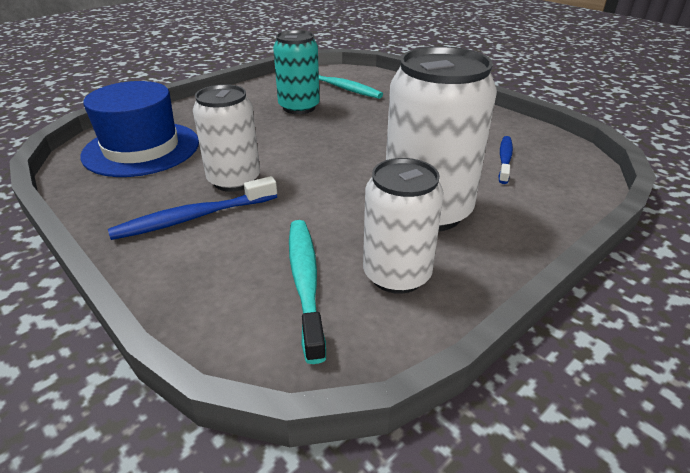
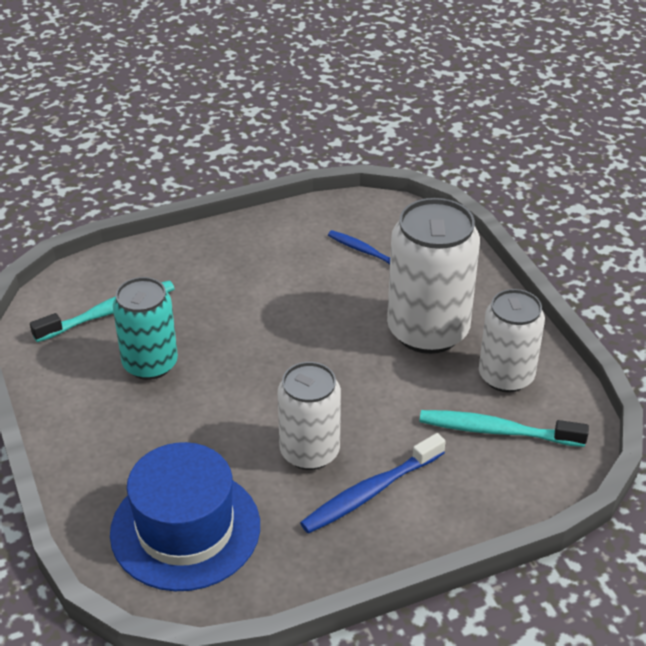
camera: 70 degrees left, 5 degrees up
(193, 217) = (370, 492): blue toothbrush -> blue toothbrush turned 60 degrees clockwise

